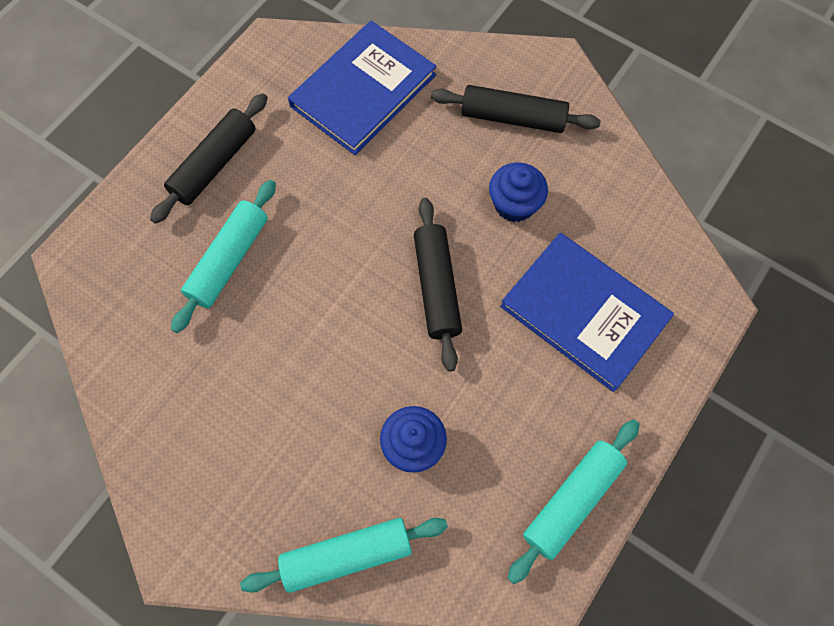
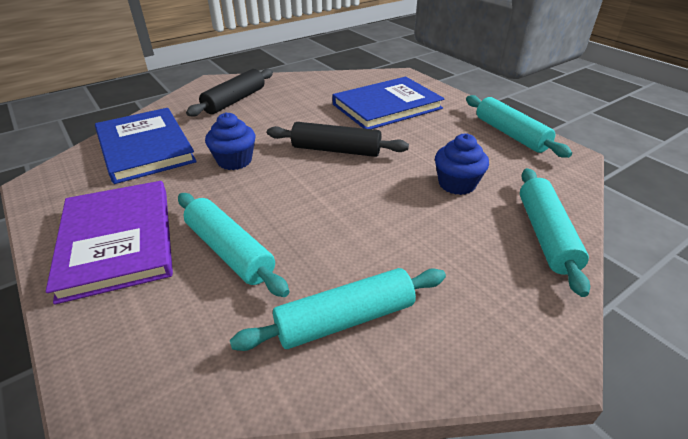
camera: 70 degrees left, 30 degrees down
(177, 386) = (345, 319): none -> turquoise rolling pin
(214, 164) = (118, 241): black rolling pin -> purple book
(514, 204) = (296, 112): blue cupcake -> blue cupcake (234, 161)

